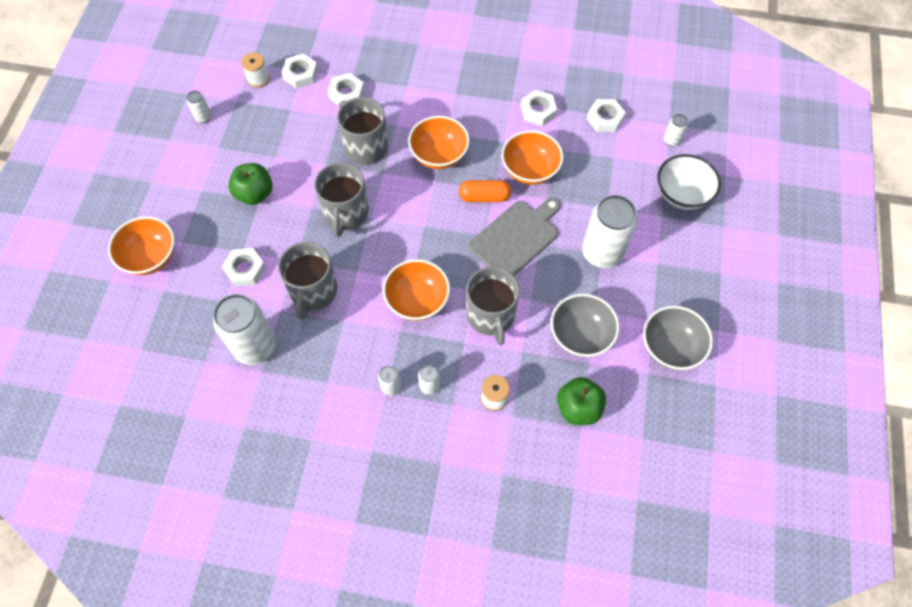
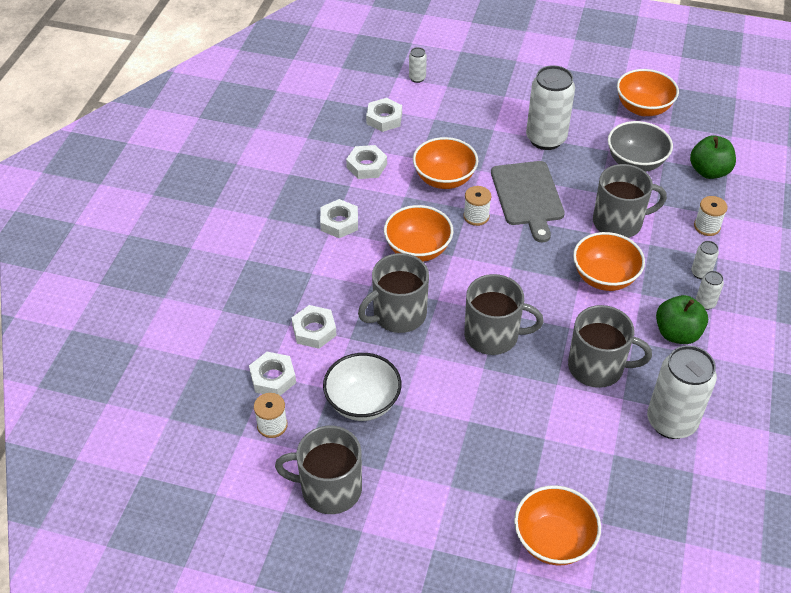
camera: 85 degrees left, 15 degrees down
(203, 117) = (329, 489): white can -> grey mug
(245, 269) = (569, 434): white nut -> white nut (339, 222)
(255, 194) = (460, 426): green apple -> green apple (677, 333)
(484, 197) = (476, 216): orange capsule -> white spool
(516, 237) = (527, 196): grey cutting board -> grey cutting board turned 150 degrees counterclockwise
(670, 347) = (643, 108): grey bowl -> orange bowl
(682, 194) = (481, 80): white bowl -> white bowl (363, 402)

